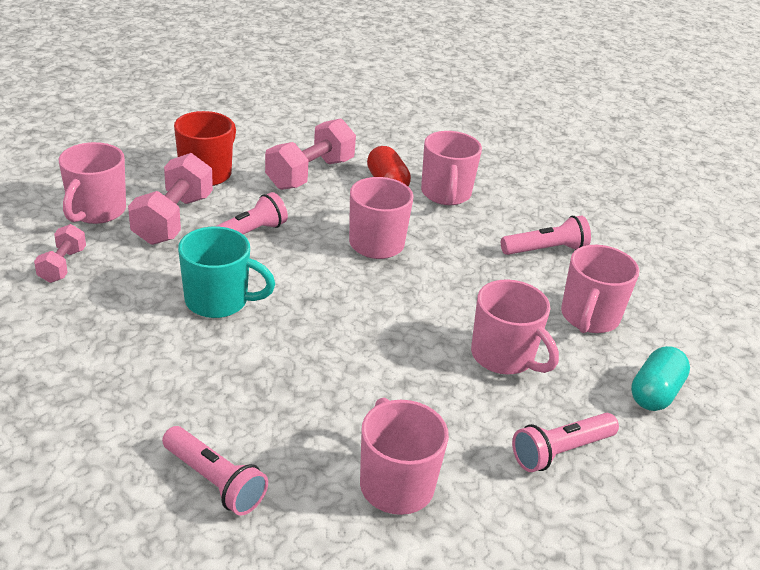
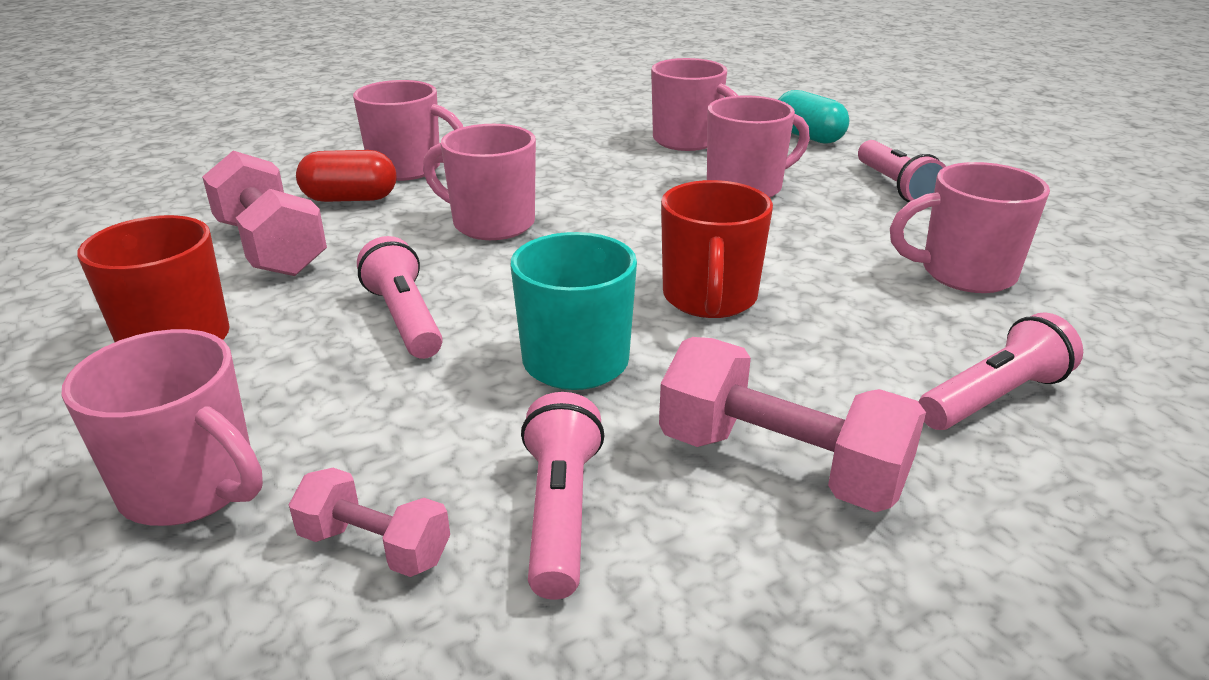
camera: 70 degrees left, 5 degrees down
(173, 219) = (302, 388): pink dumbbell -> pink dumbbell (780, 465)
(307, 347) = (709, 299): none -> red mug
(545, 250) = (560, 139): pink flashlight -> pink flashlight (560, 512)

